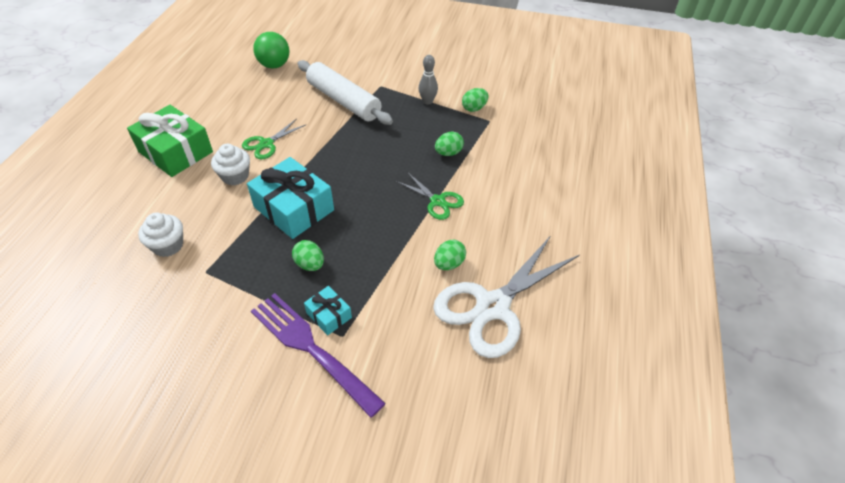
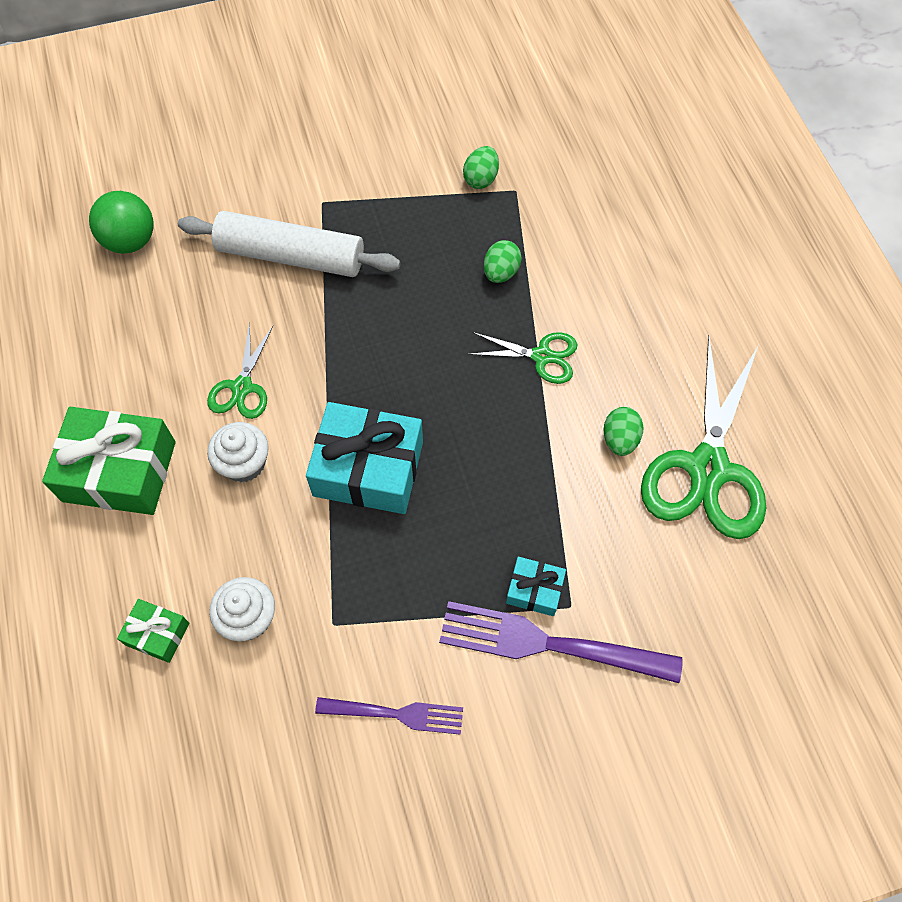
camera: 30 degrees left, 15 degrees up
(120, 229) = (157, 634): none -> green gift
(193, 335) = (396, 714): none -> purple fork
(310, 264) = (456, 537): green egg -> none
(427, 101) = (410, 198): grey bowling pin -> none
(493, 306) = (707, 468): white scissors -> green scissors

